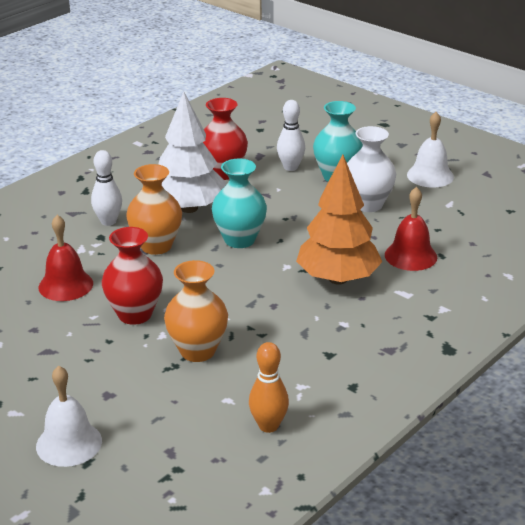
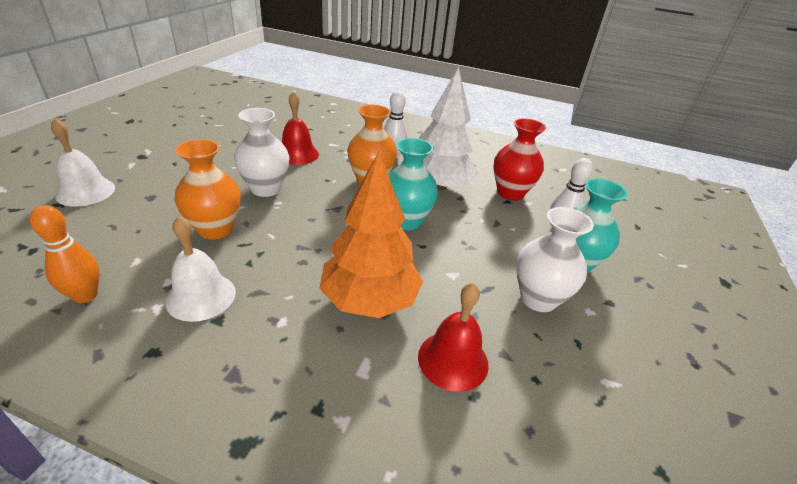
camera: 65 degrees right, 5 degrees up
(135, 314) = (265, 189): red vase -> white vase
(430, 175) = (658, 348): white bell -> white bell (201, 296)

